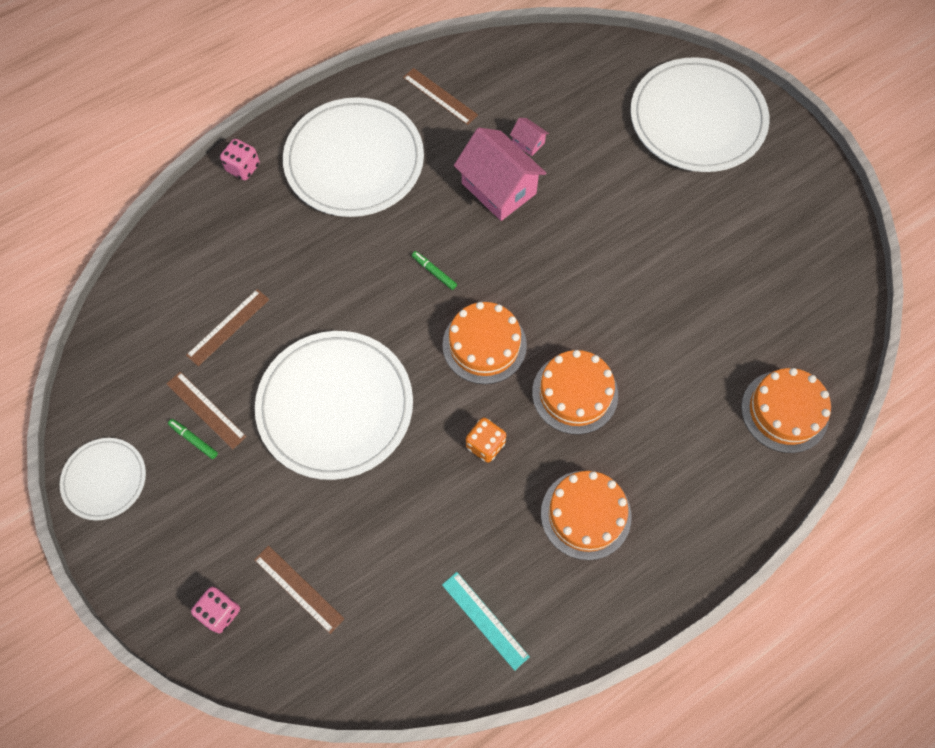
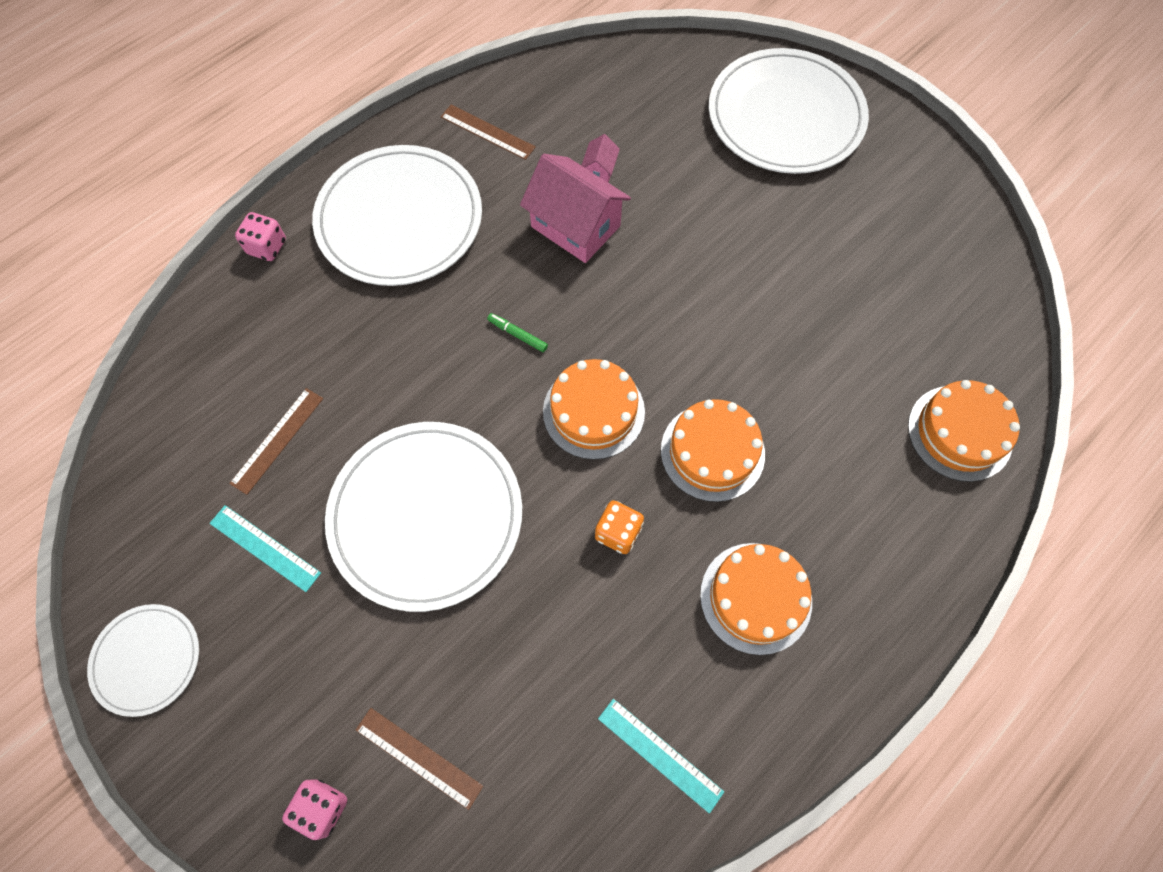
camera: 10 degrees left, 0 degrees up
(194, 440) = (255, 588): green marker -> none
(206, 410) = (264, 548): brown ruler -> turquoise ruler
(528, 143) = (599, 170): pink house -> pink house turned 75 degrees clockwise

